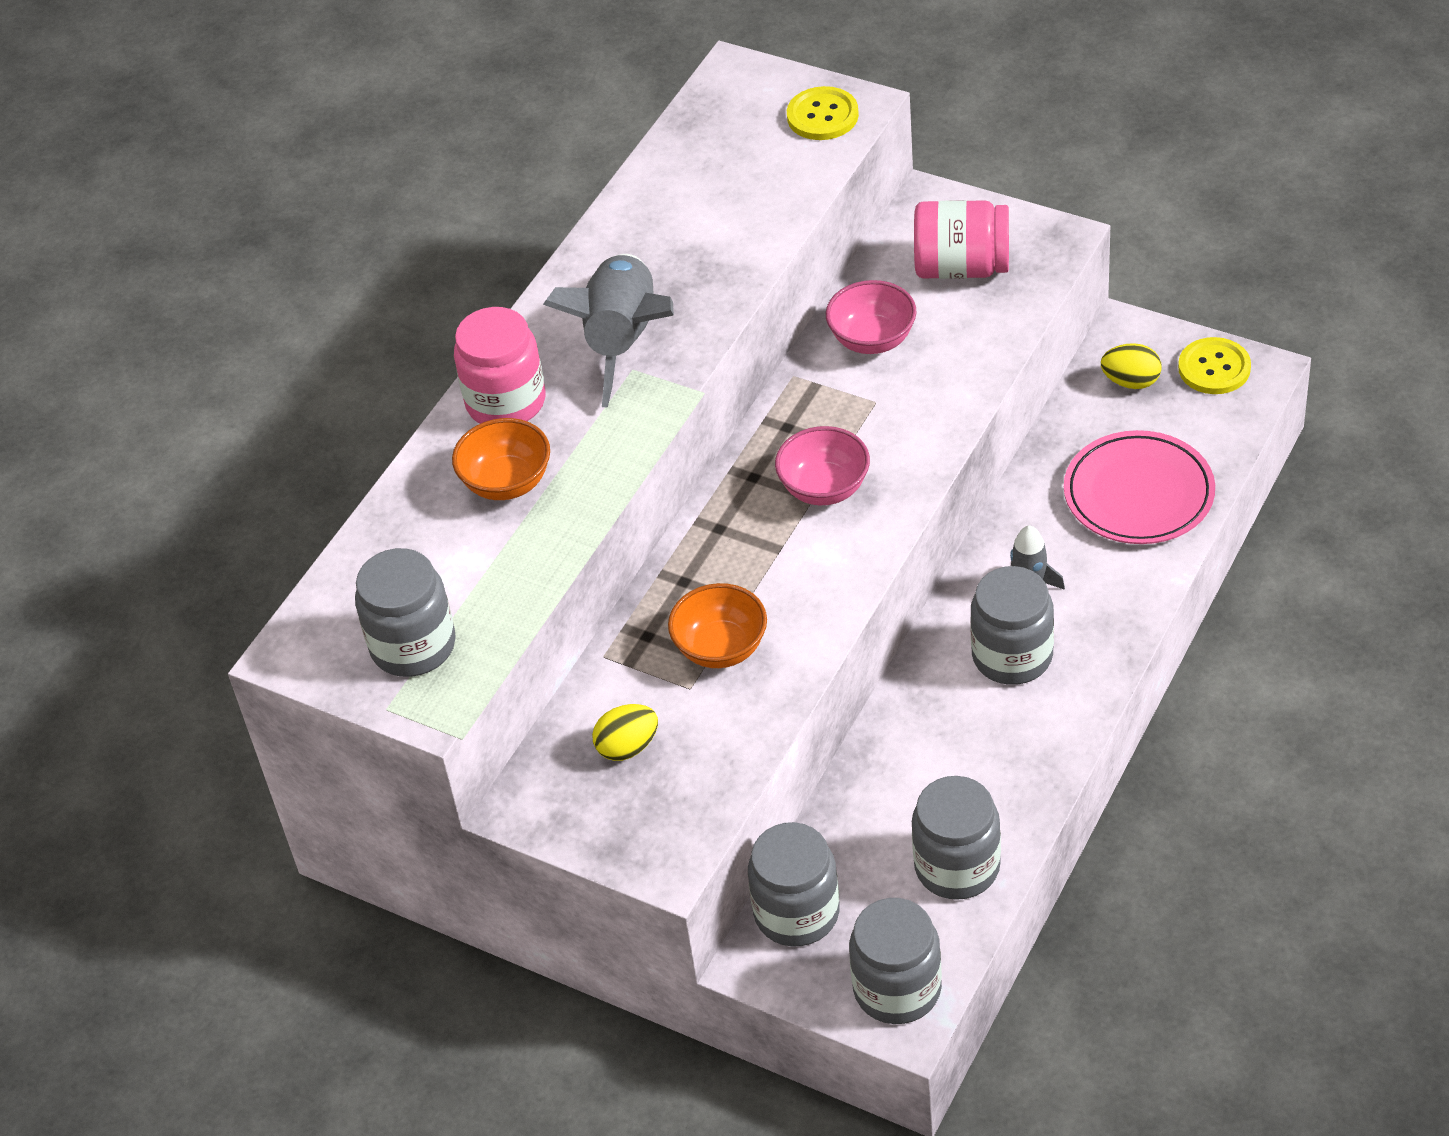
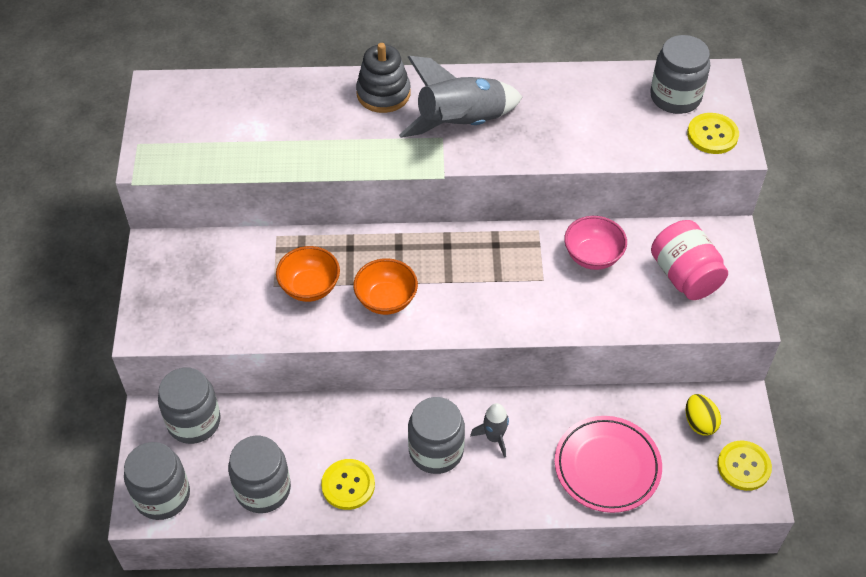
camera: 55 degrees right, 5 degrees up
(413, 645) = (186, 135): grey jar -> grey jar (675, 97)
(506, 402) = (383, 93): pink jar -> grey stacking toy
(507, 482) = (323, 121): orange bowl -> orange bowl (386, 300)
(627, 747) = (217, 276): yellow egg -> none
(824, 488) = (458, 284): pink bowl -> none
(1007, 769) = (348, 485): none -> yellow button

